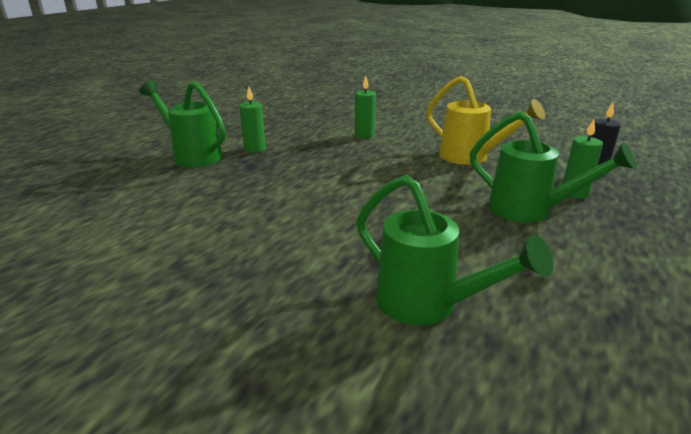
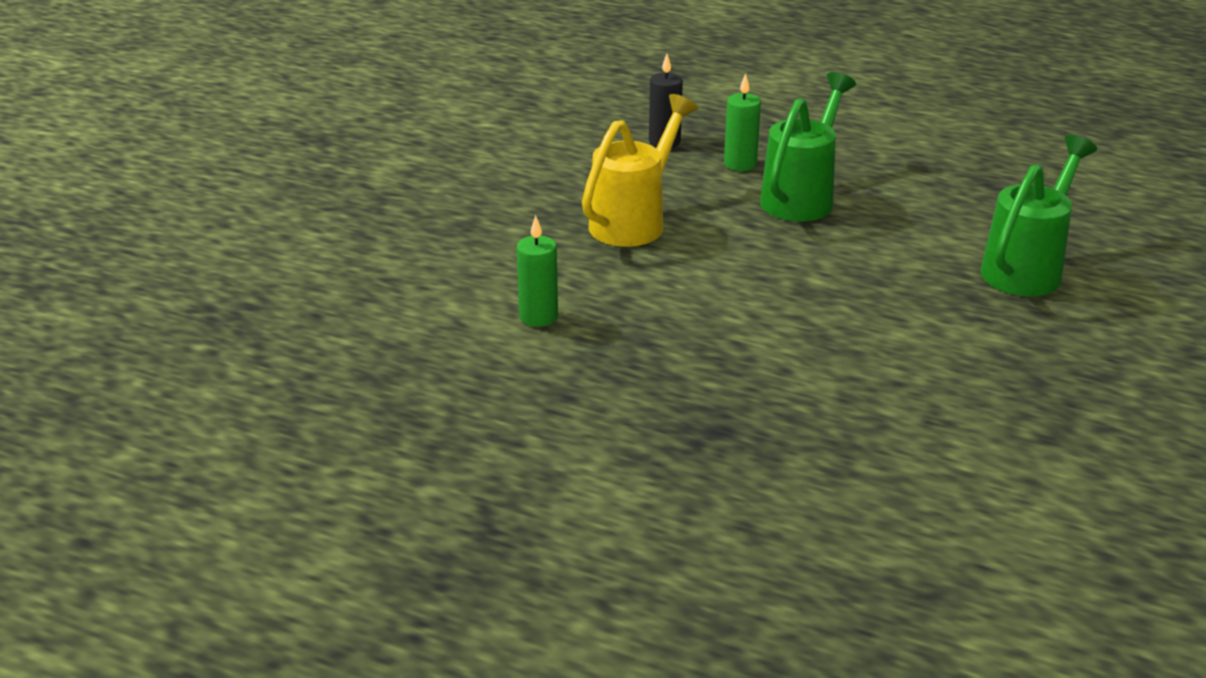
camera: 95 degrees left, 5 degrees up
(192, 155) = (683, 515): green watering can -> none
(254, 149) = (635, 438): green candle -> none

